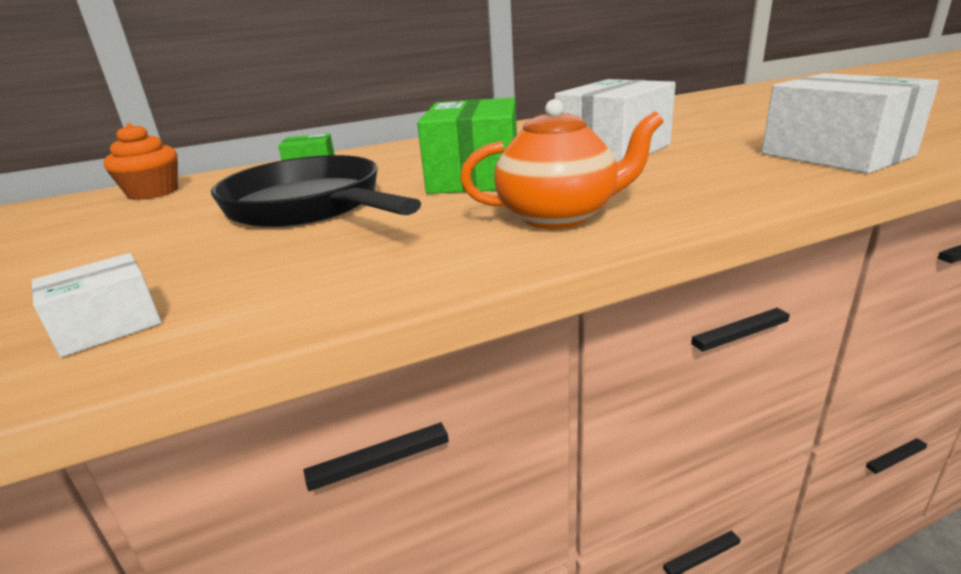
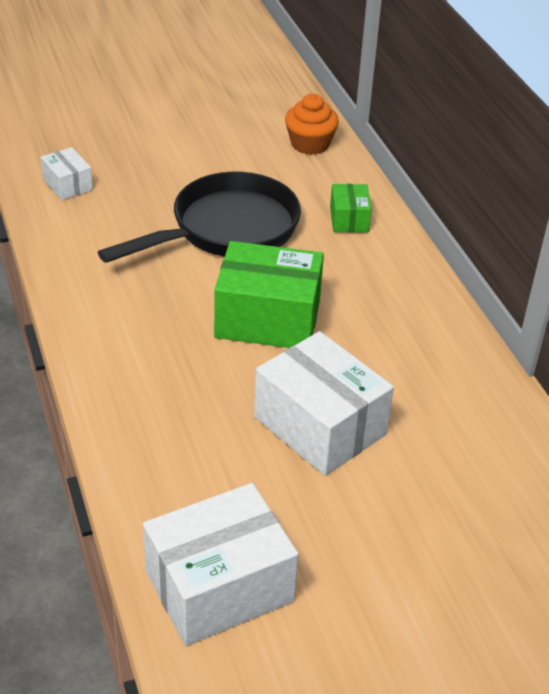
camera: 90 degrees right, 15 degrees up
(559, 216) = (138, 352): orange teapot -> none

